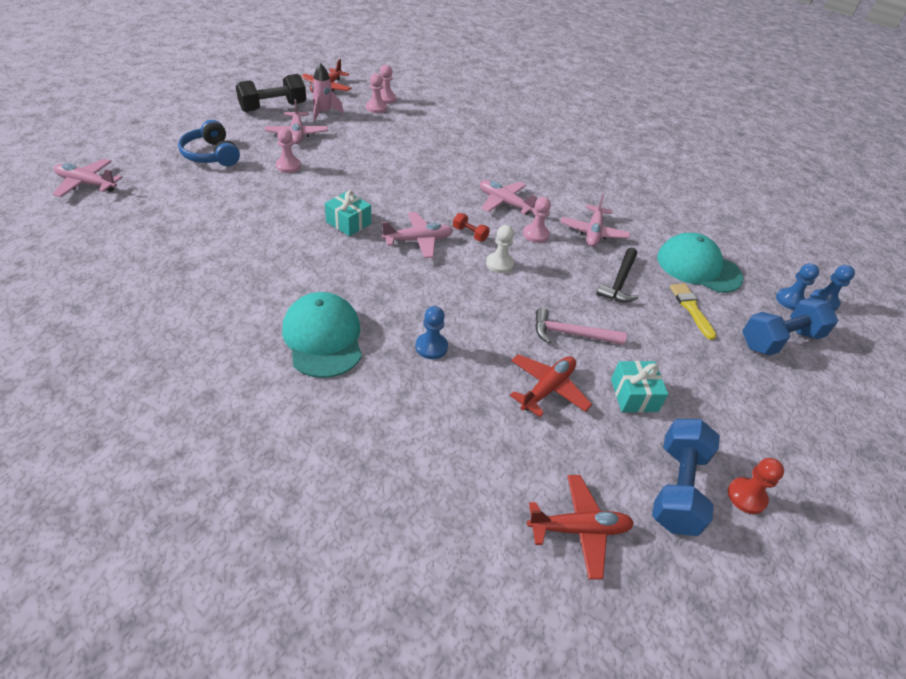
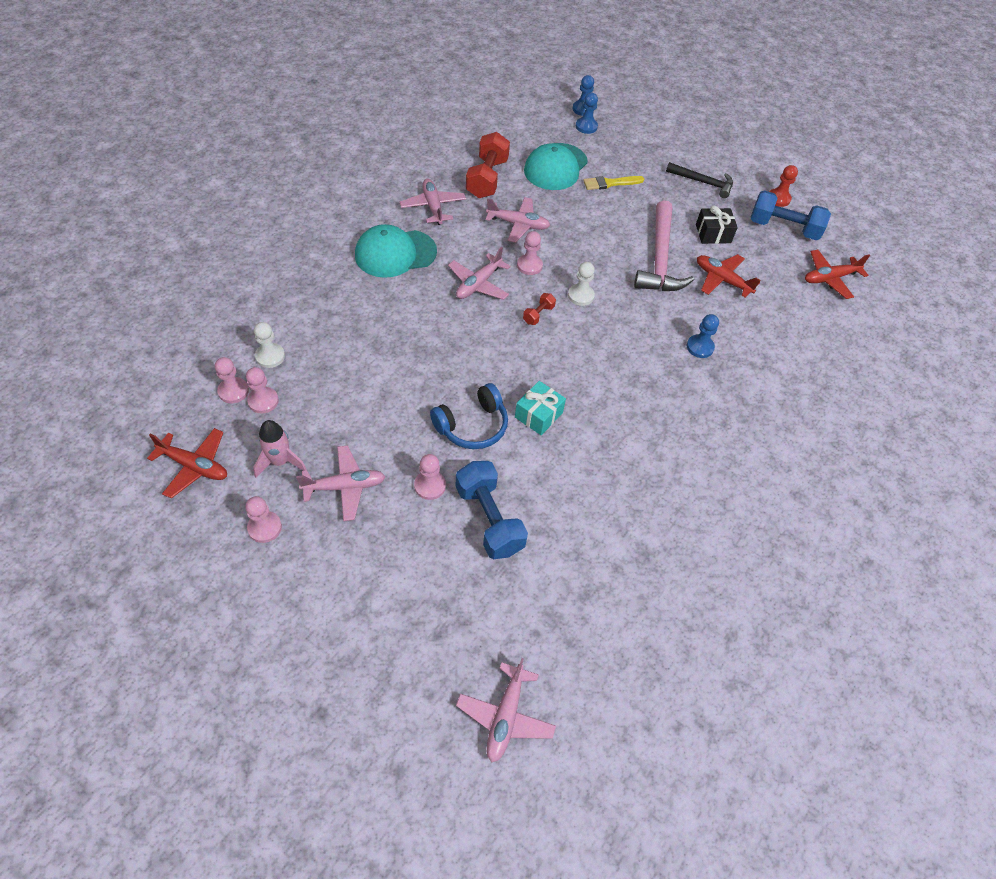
camera: 90 degrees left, 10 degrees up
(211, 155) = (412, 580): blue headphones -> blue headphones (472, 426)
(273, 107) = (264, 527): black dumbbell -> pink pawn
(323, 337) = (710, 422): turquoise cap -> turquoise cap (395, 253)
(416, 111) = (270, 356): none -> white pawn
(418, 240) = (557, 355): pink plane -> pink plane (433, 207)
(571, 334) = (659, 259): pink hammer -> pink hammer, size x1.63
(579, 529) = (830, 278): red plane -> red plane turned 105 degrees counterclockwise
(619, 282) = (587, 219): black hammer -> black hammer (703, 182)
(634, 395) = (713, 234): turquoise gift -> black gift
(655, 218) = (487, 178): none -> red dumbbell
(779, 340) = (633, 145): blue dumbbell -> blue dumbbell (489, 519)

